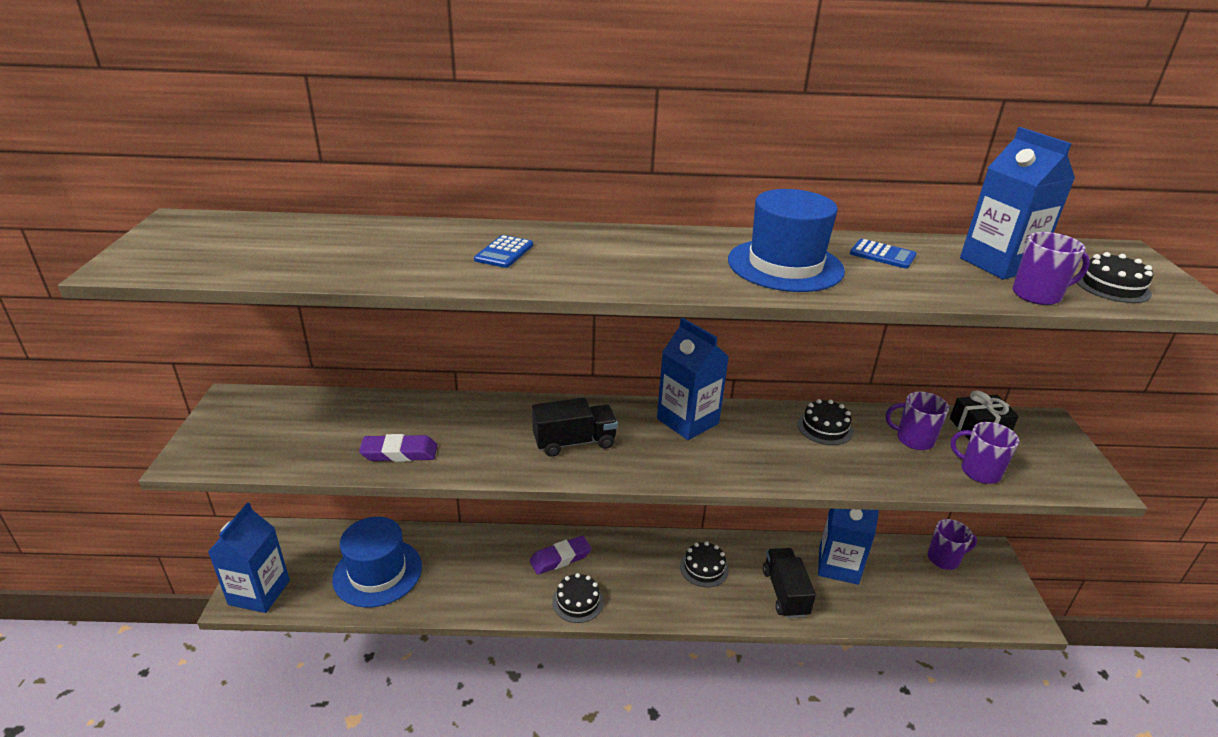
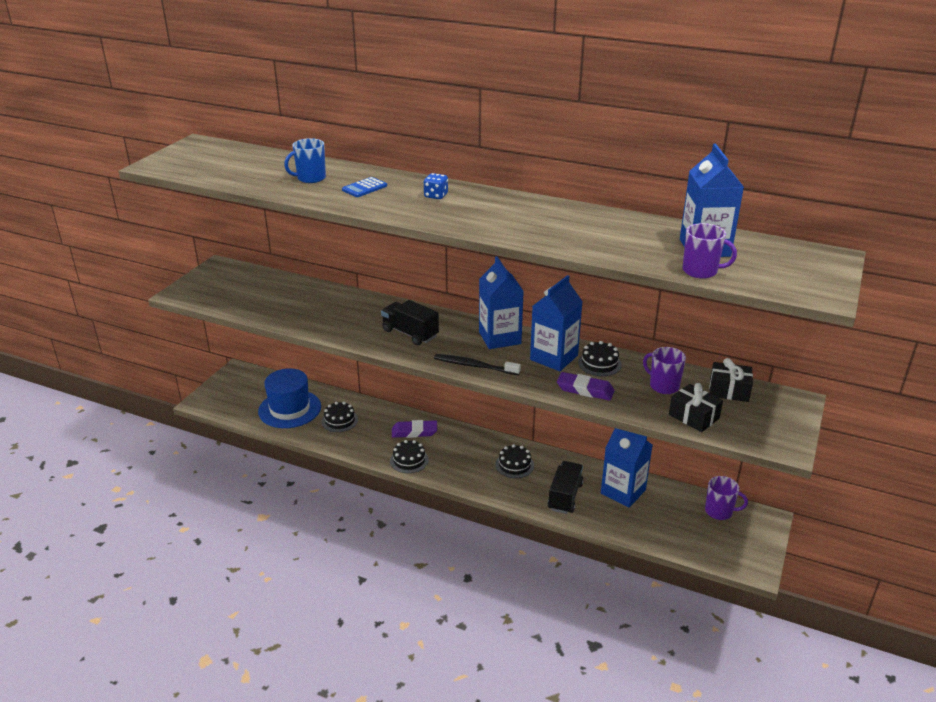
camera: 25 degrees right, 0 degrees up
(259, 592) = (214, 401): blue carton -> blue carton (554, 357)
(399, 453) = (297, 316): purple eraser -> purple eraser (585, 390)
(410, 250) = (310, 178): none -> blue mug
(574, 442) = (410, 333): black truck -> black truck turned 150 degrees counterclockwise
(613, 248) = (436, 196): none -> blue dice
(690, 469) = (475, 366): none -> black toothbrush
(785, 265) = (539, 223): blue hat -> none
(882, 255) = (622, 228): blue calculator -> none
(979, 471) = (693, 416): purple mug -> black gift
(1112, 286) = (773, 276): black cake -> black cake (339, 420)

